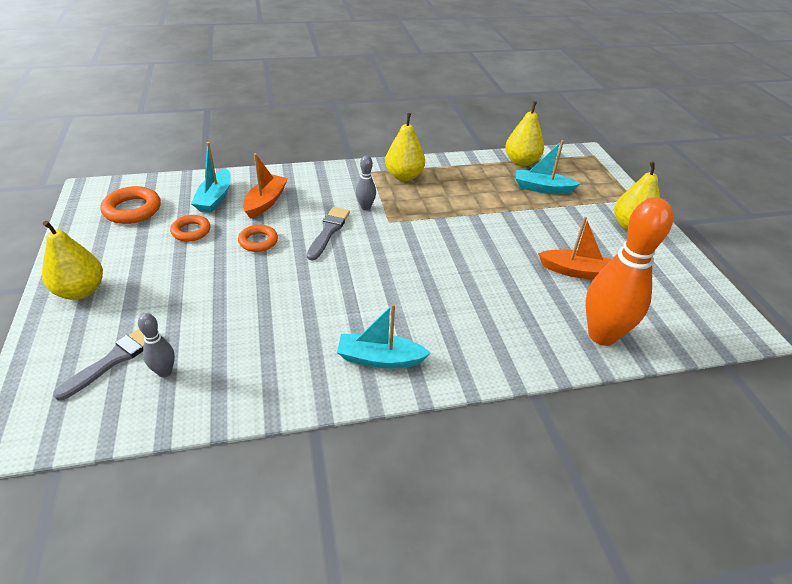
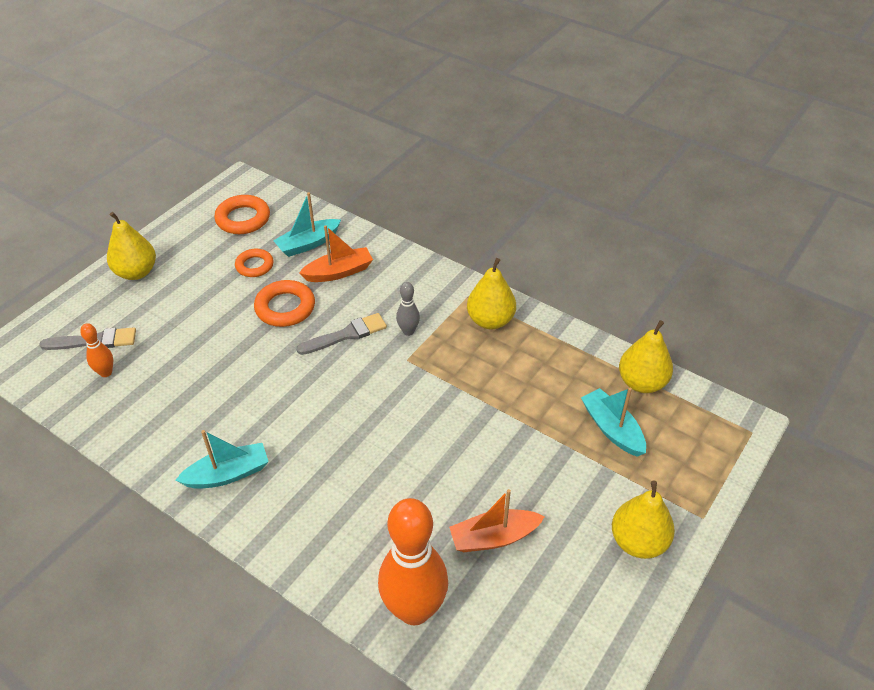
camera: 50 degrees right, 5 degrees up
(164, 371) = (106, 372): grey bowling pin -> orange bowling pin
(258, 241) = (285, 307): orange ring -> orange ring, size x1.51
(380, 358) = (228, 474): turquoise boat -> turquoise boat turned 105 degrees clockwise
(576, 271) = (494, 537): orange boat -> orange boat turned 105 degrees clockwise

